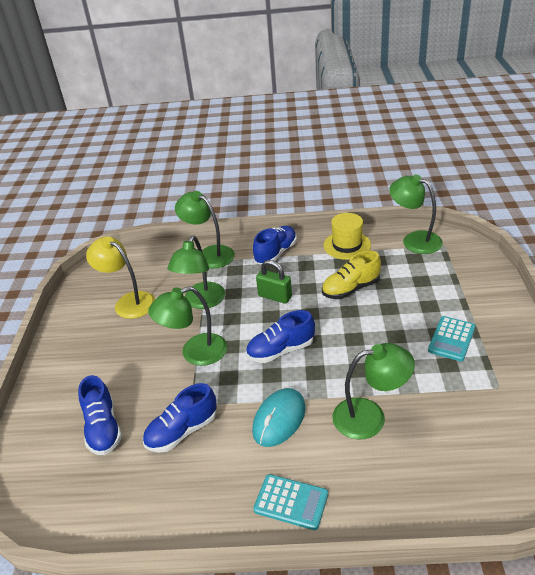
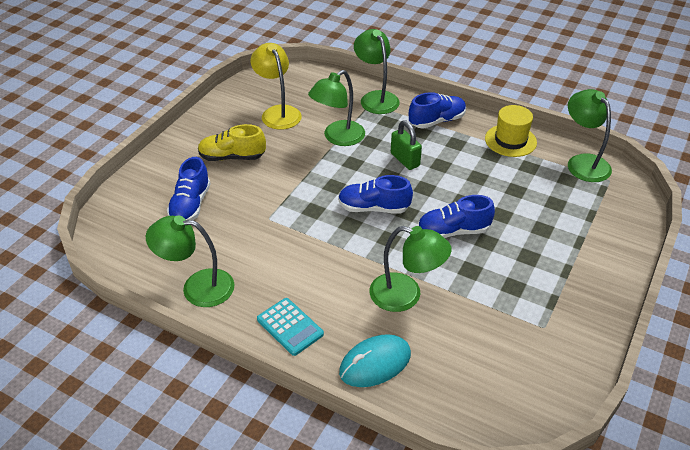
camera: 25 degrees right, 5 degrees up
(182, 431) = (246, 235): blue shoe -> blue shoe (453, 231)
(195, 353) = (301, 178): green lamp -> green lamp (197, 287)
(279, 419) = (329, 262): turquoise mouse -> turquoise mouse (375, 363)
(350, 289) = (480, 182): yellow shoe -> yellow shoe (232, 157)
(451, 339) = (537, 267): turquoise calculator -> none

